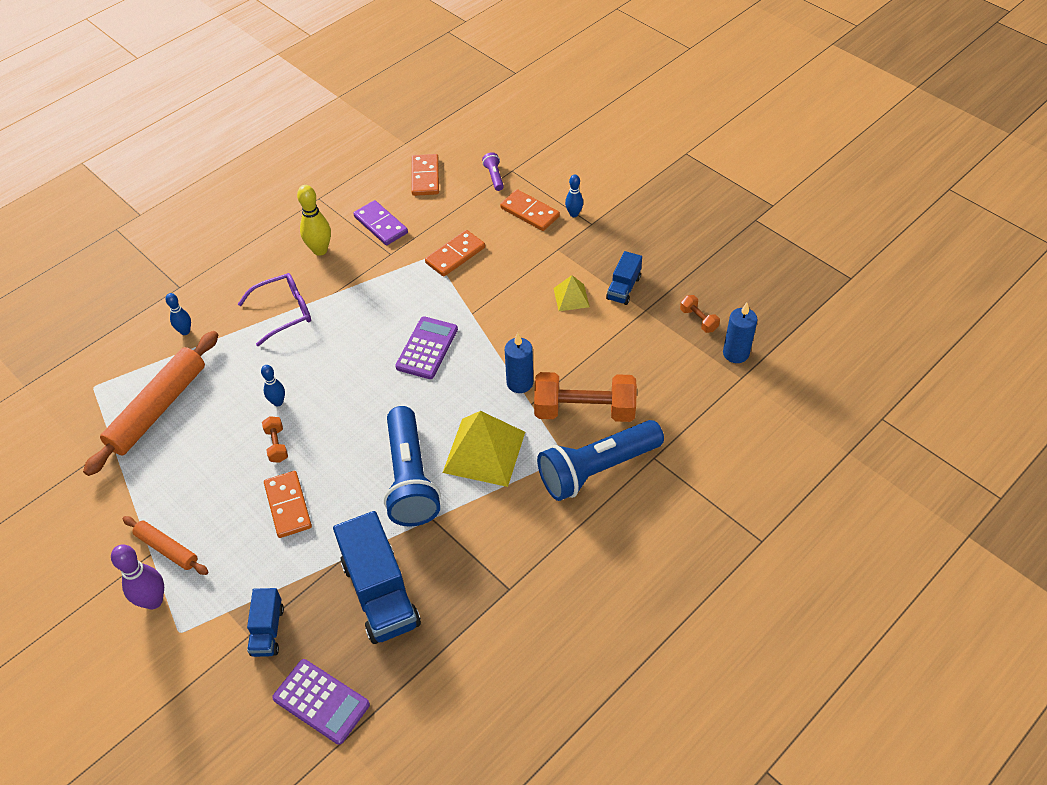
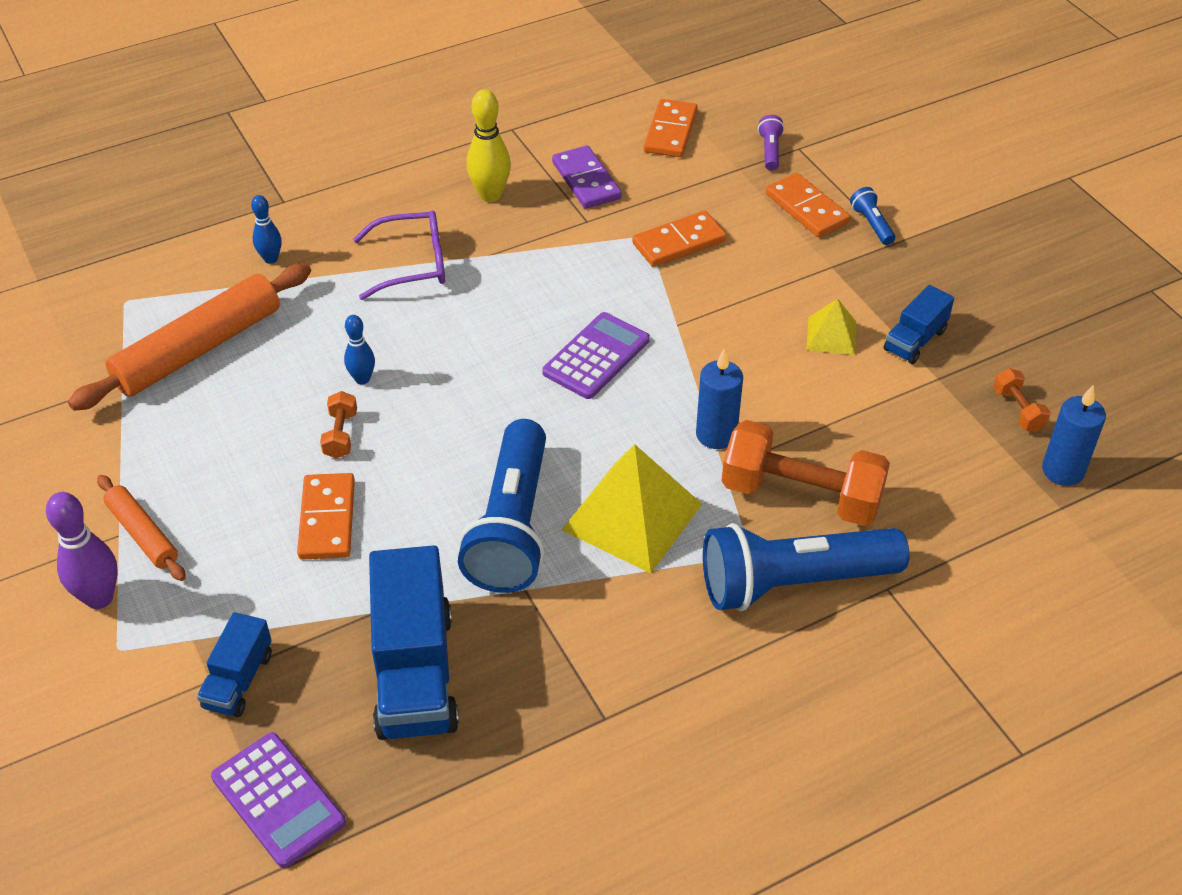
camera: 15 degrees right, 5 degrees down
(574, 214) = (871, 224): blue bowling pin -> blue flashlight

